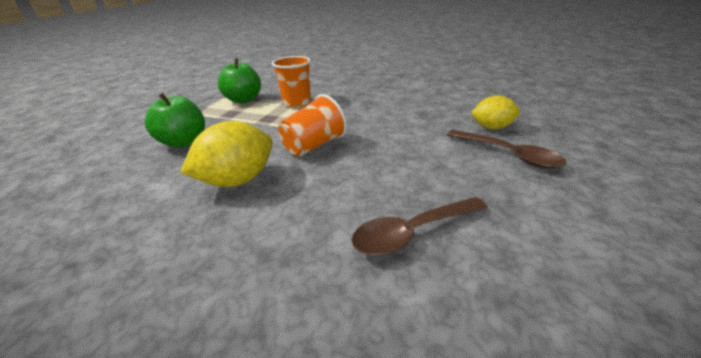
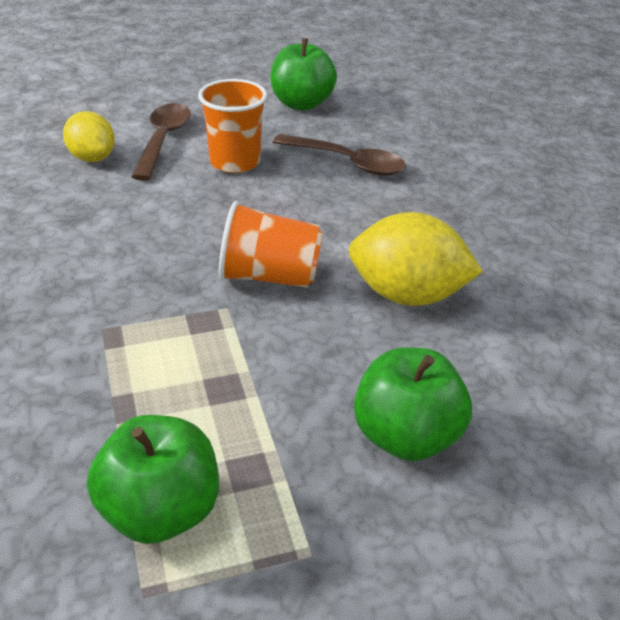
camera: 130 degrees left, 5 degrees up
(297, 103) = (118, 391): orange cup -> orange cup (235, 162)
(580, 262) = (301, 104): none -> green apple

